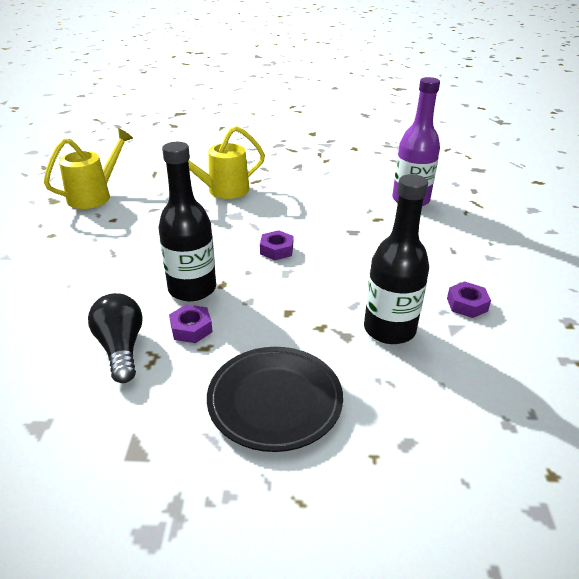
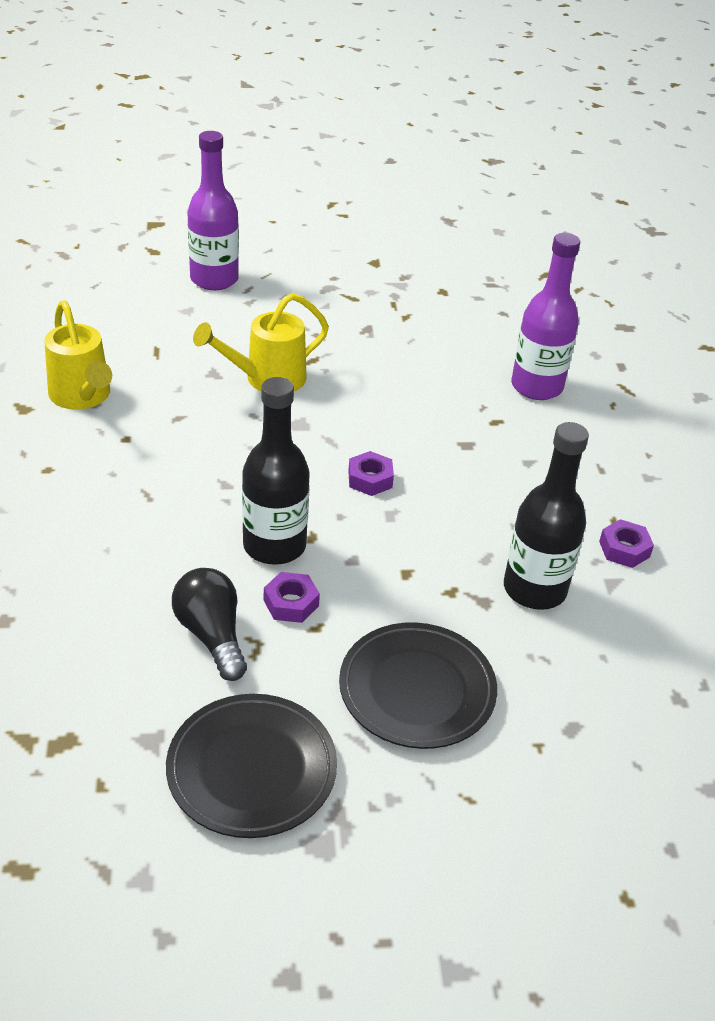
camera: 10 degrees left, 5 degrees up
(95, 196) = (82, 397): yellow watering can -> yellow watering can turned 120 degrees clockwise
(112, 458) = (252, 769): none -> black plate
(206, 139) = (214, 279): none -> purple bottle

